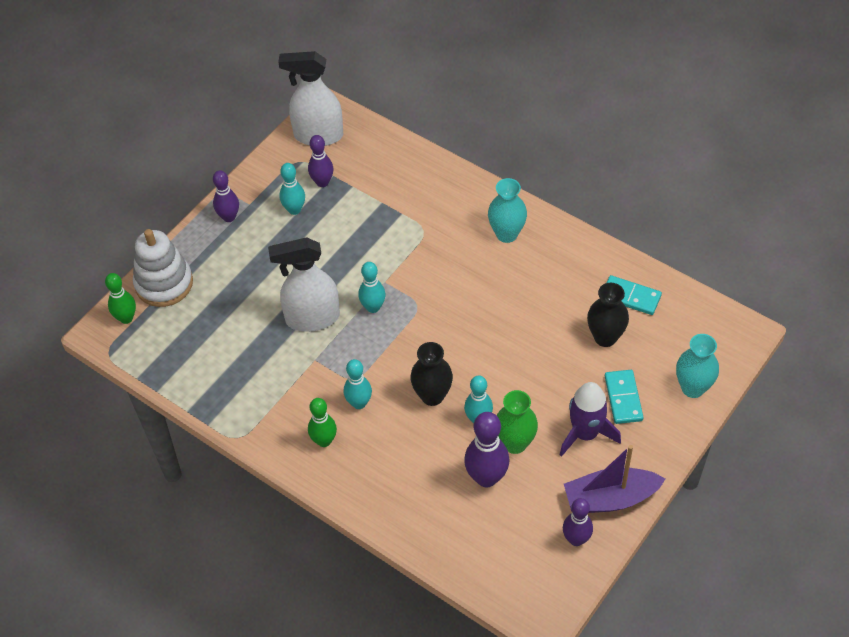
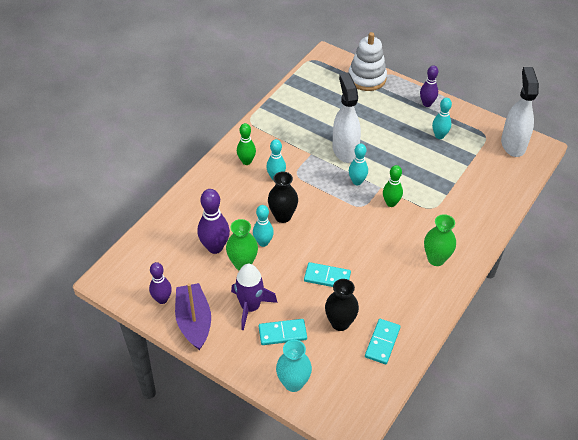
camera: 85 degrees right, 5 degrees down
(126, 318) = (338, 64): green bowling pin -> green bowling pin (391, 203)
(322, 182) = (468, 149): purple bowling pin -> none
(506, 234) = (436, 259): turquoise vase -> green vase
(536, 348) = (327, 277): none -> turquoise domino

